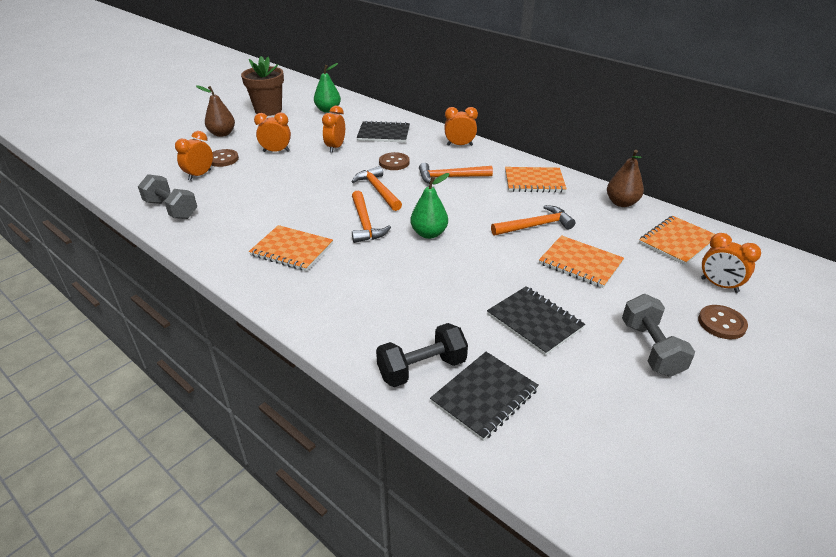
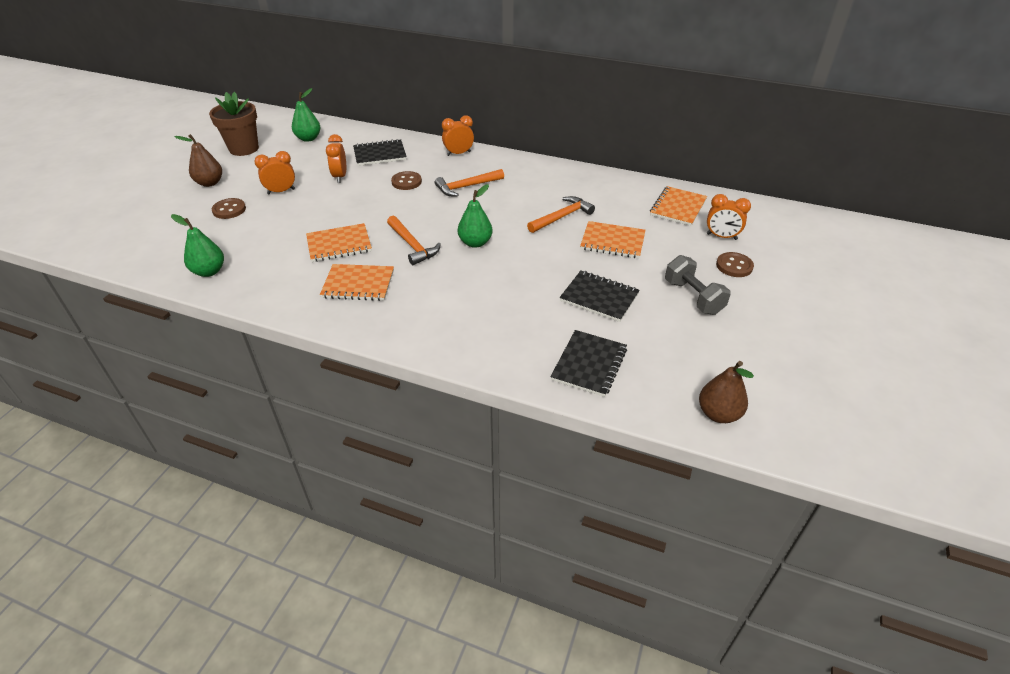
camera: 20 degrees left, 5 degrees up
(171, 209) = (209, 271): grey dumbbell -> green pear
(199, 175) = (215, 231): orange clock -> none
(378, 190) = (406, 212): orange hammer -> none
(422, 369) = (530, 356): black dumbbell -> none
(534, 181) = (542, 177): orange notebook -> orange notebook (339, 244)
(621, 203) = (622, 183): brown pear -> brown pear (718, 414)

